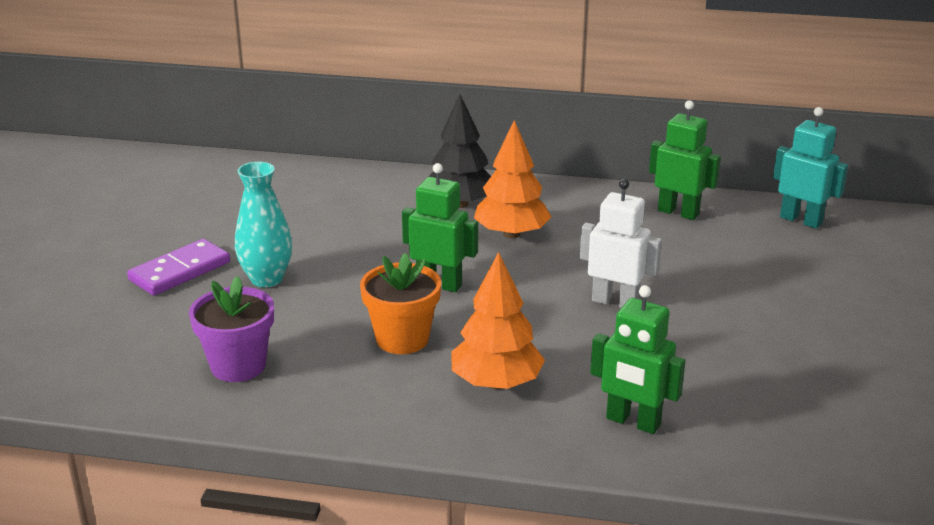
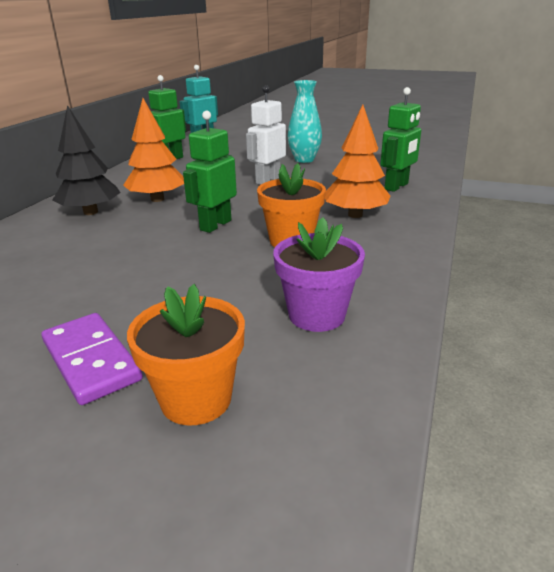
camera: 80 degrees left, 0 degrees up
(129, 321) = (196, 399): none -> orange flower pot
(266, 279) = (154, 300): turquoise vase -> turquoise vase (304, 160)

